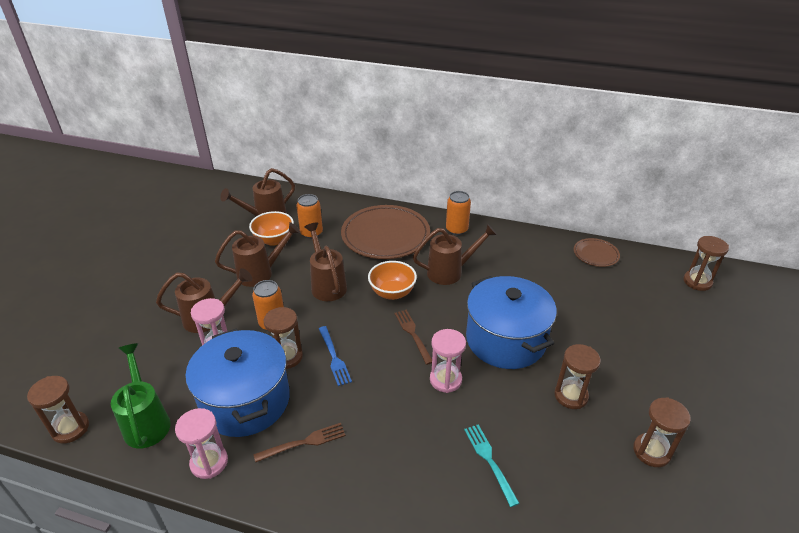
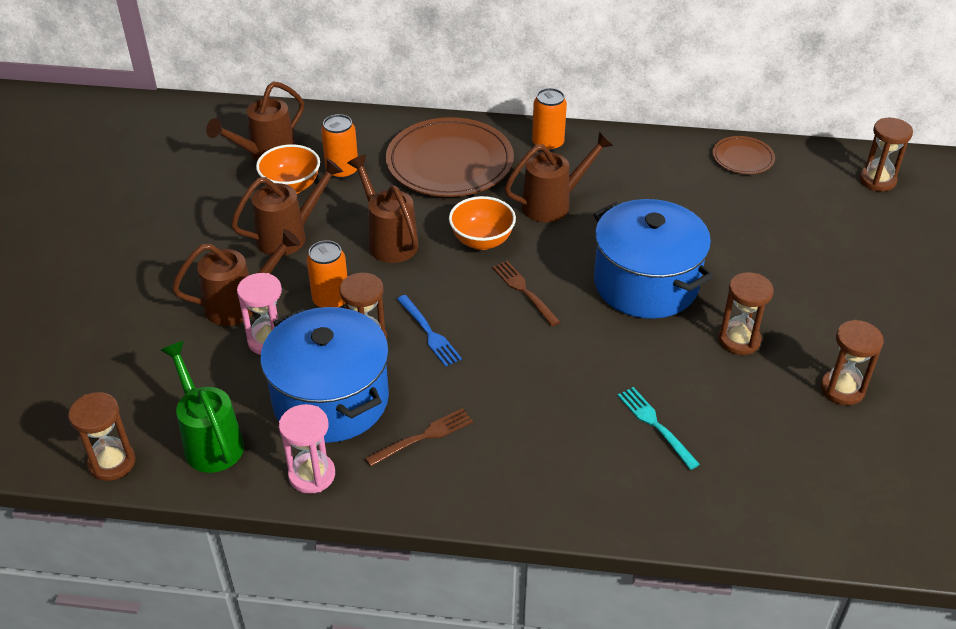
camera: 10 degrees left, 5 degrees up
(445, 380) = (581, 341): pink hourglass -> none

